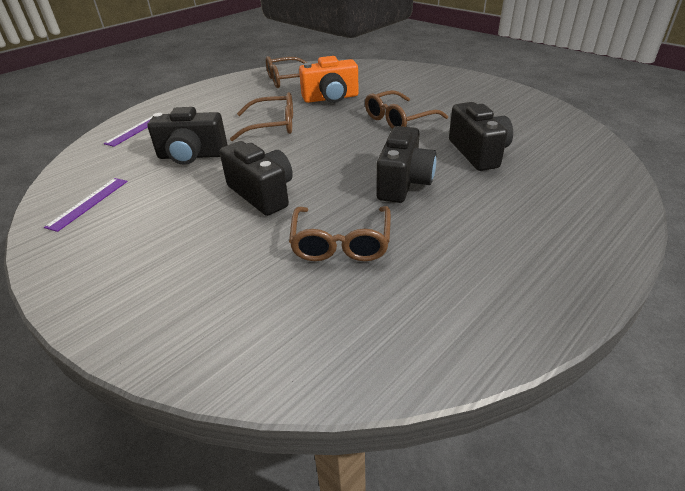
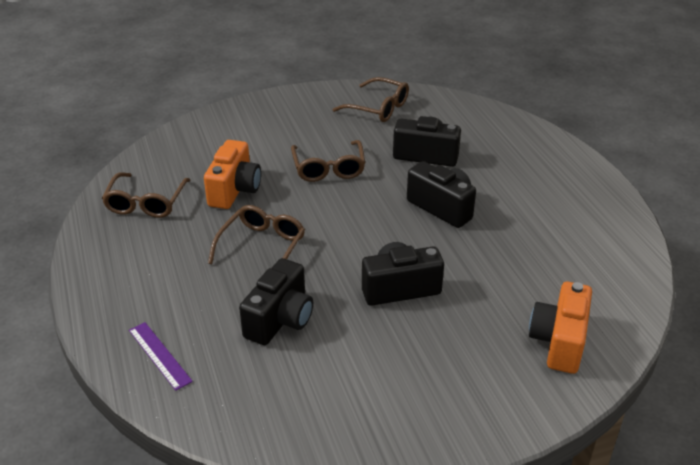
camera: 65 degrees left, 0 degrees up
(88, 203) = (323, 414): purple ruler -> none
(234, 316) = (559, 341): none -> orange camera
(341, 242) = (502, 265): brown glasses -> brown glasses (378, 108)

